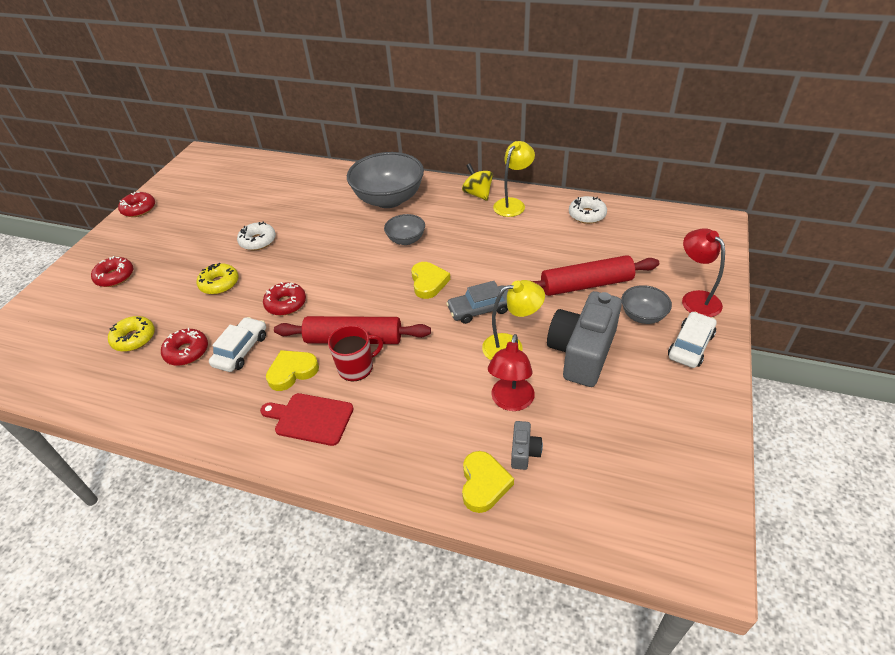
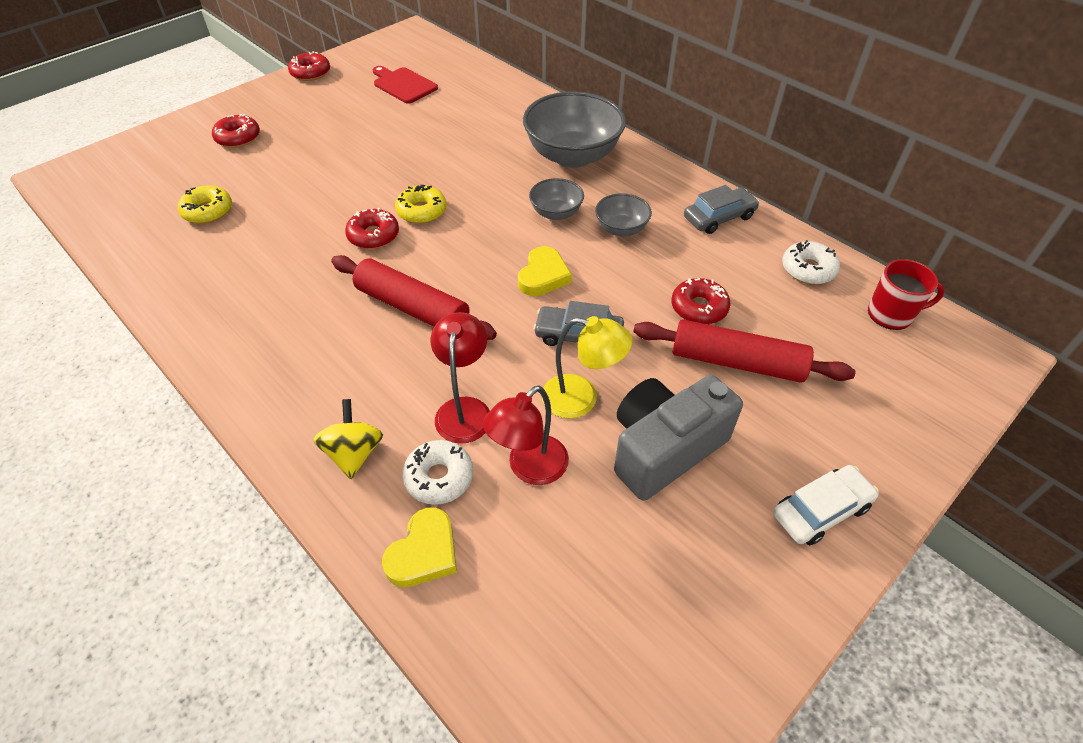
camera: 25 degrees right, 5 degrees up
(187, 352) = (243, 247): red donut -> red donut (699, 308)
(219, 284) = (326, 185): yellow donut -> yellow donut (421, 211)
(241, 350) = (293, 268): white car -> none
(258, 241) = (397, 152): white donut -> white donut (439, 477)
(292, 372) = (324, 316): yellow heart -> none
(310, 418) = (303, 378): red cutting board -> red cutting board (403, 85)
(356, 367) = (391, 342): red mug -> red mug (891, 314)
(478, 194) = (684, 188): yellow spinning top -> yellow spinning top (354, 453)
(512, 204) = (719, 217): yellow lamp -> grey car
(524, 452) = (498, 539): grey camera -> none
(642, 316) = (783, 438): grey bowl -> grey bowl (621, 229)
(695, 299) = (878, 449): red lamp -> red lamp (464, 409)

